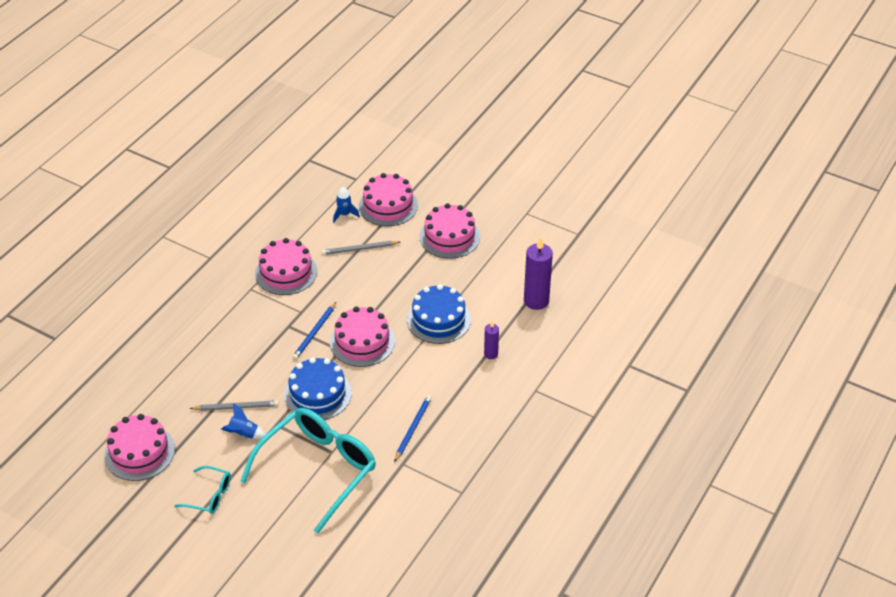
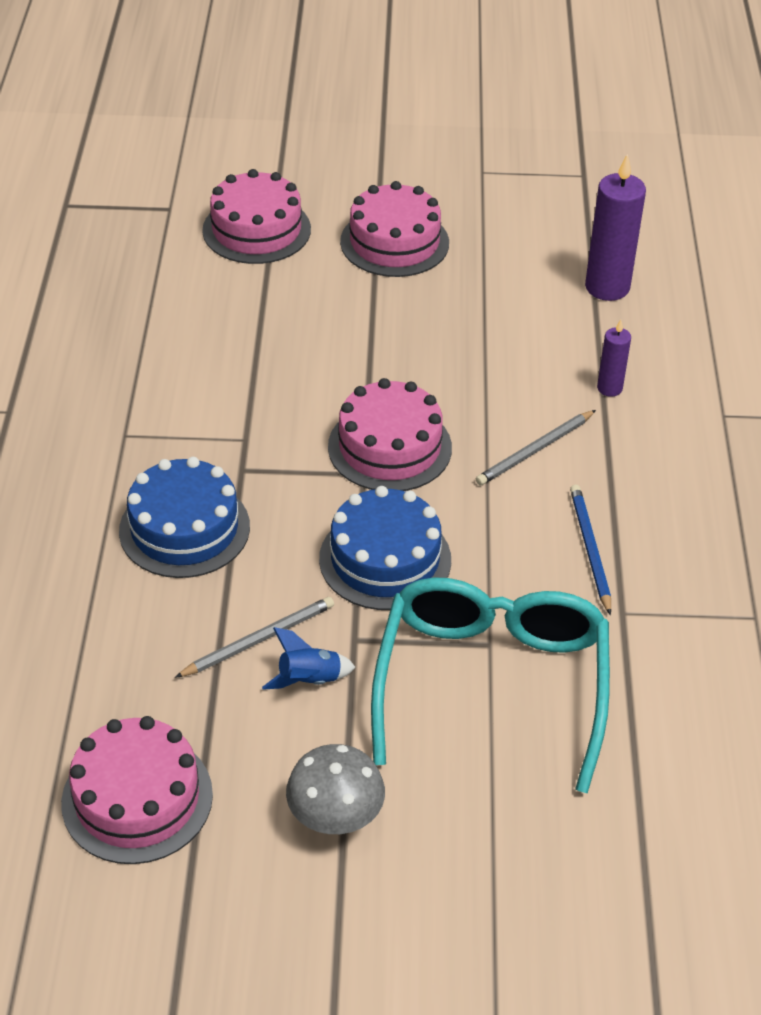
camera: 30 degrees left, 0 degrees up
(209, 495) = (335, 817): turquoise glasses -> grey mushroom
(286, 272) = (167, 387): pink cake -> none
(314, 332) = (296, 463): blue pencil -> none
(344, 214) = (195, 266): blue rocket -> none
(359, 249) = (263, 309): grey pencil -> grey pencil (535, 450)
(438, 319) = (484, 368): blue cake -> blue cake (184, 528)

